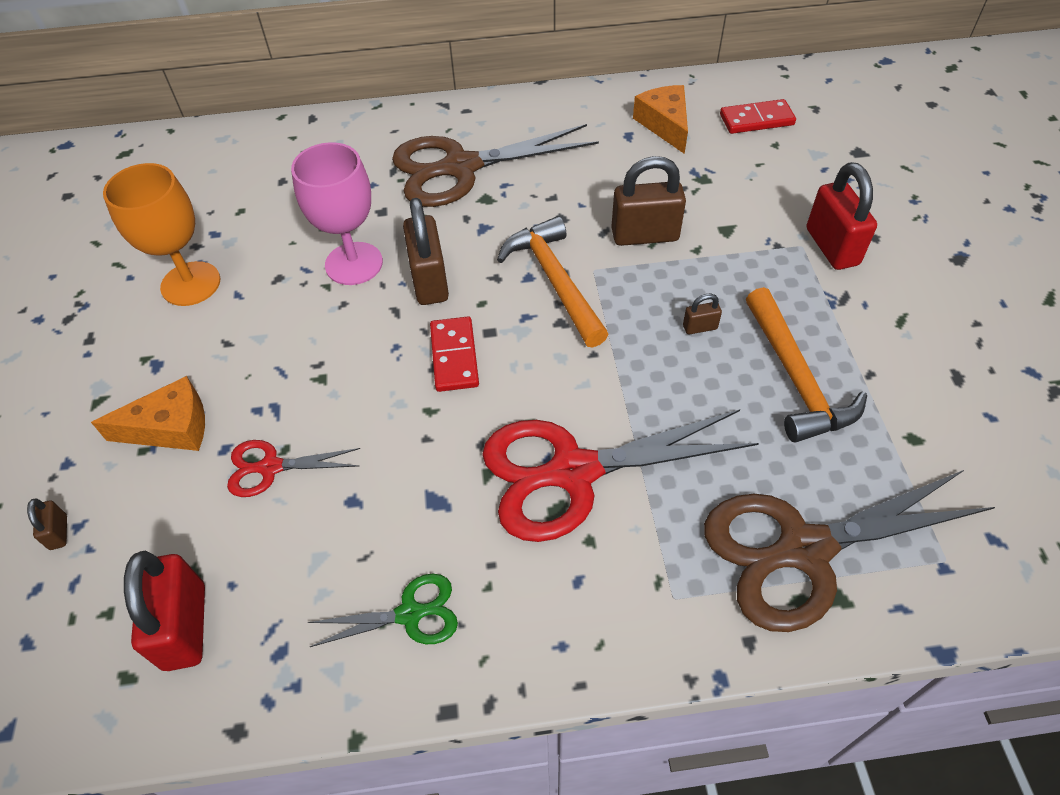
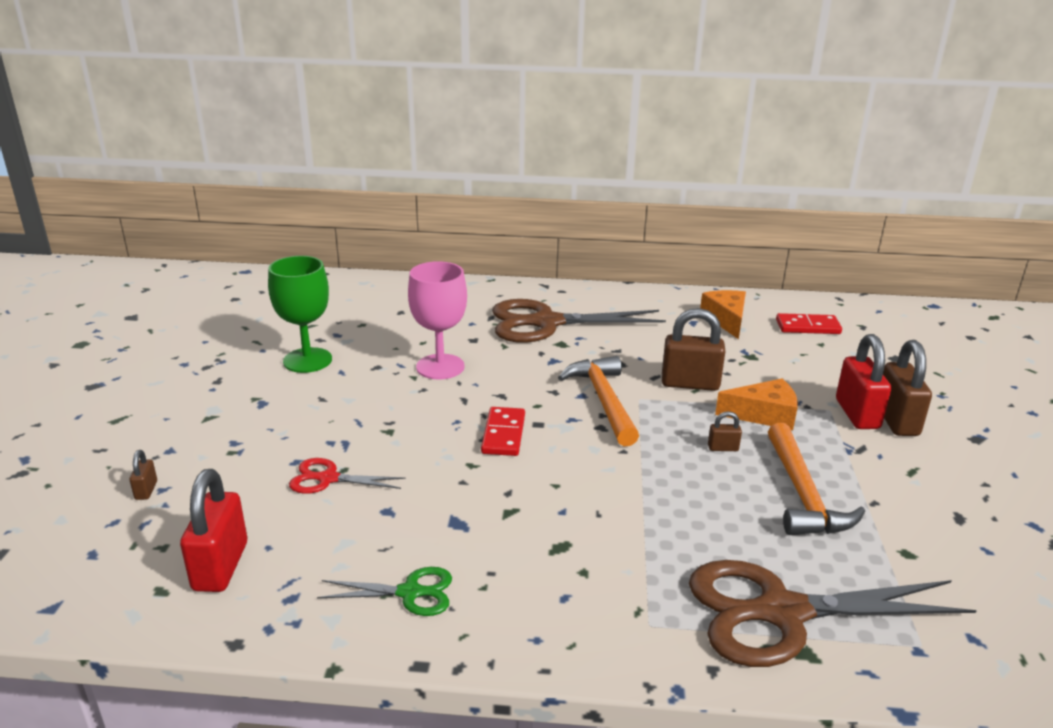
camera: 10 degrees right, 25 degrees down
(170, 428) = (258, 442): orange cheese -> orange cheese (764, 415)
(191, 284) = (307, 360): orange goblet -> green goblet
(429, 281) = (498, 386): brown padlock -> brown padlock (896, 420)
(571, 473) = (581, 524): red scissors -> none

